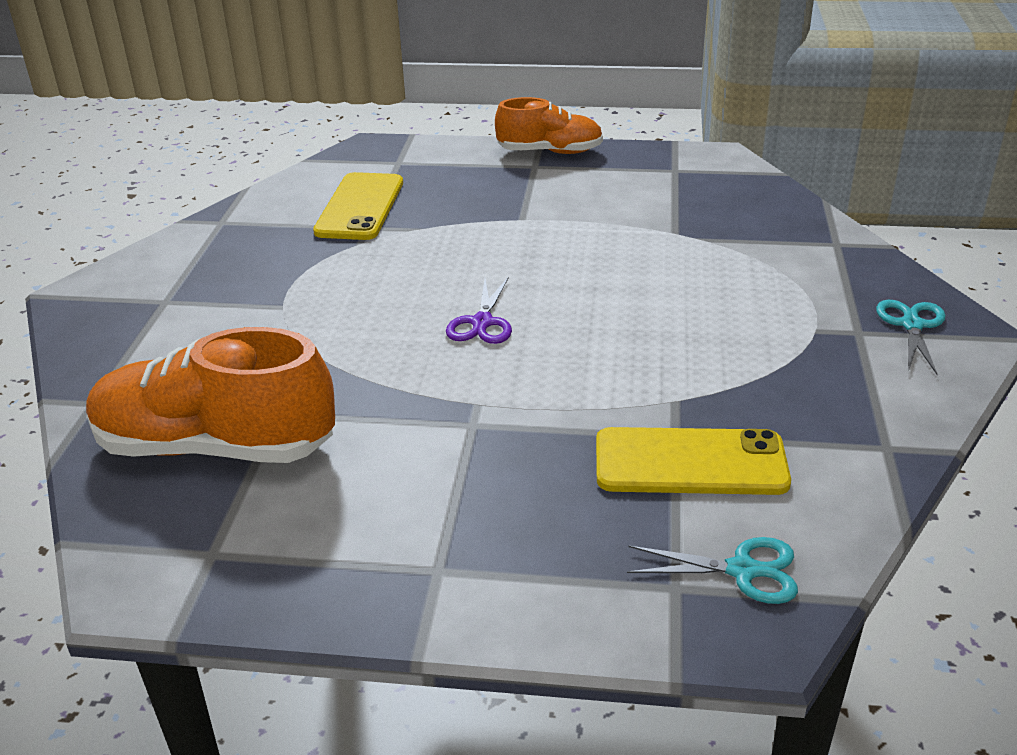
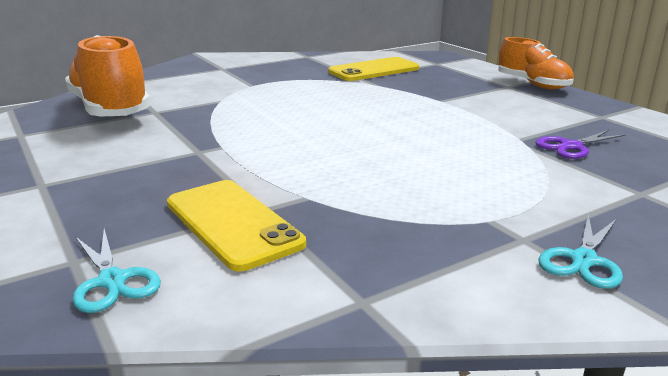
camera: 50 degrees right, 10 degrees down
(482, 322) = (308, 123): purple scissors -> purple scissors (571, 146)
(911, 325) = (583, 260): turquoise scissors -> turquoise scissors turned 150 degrees clockwise

